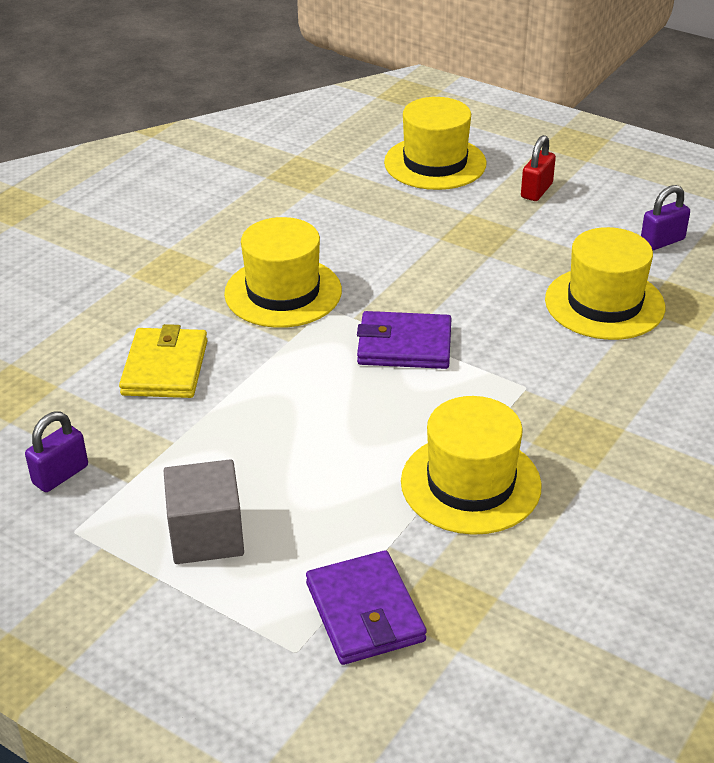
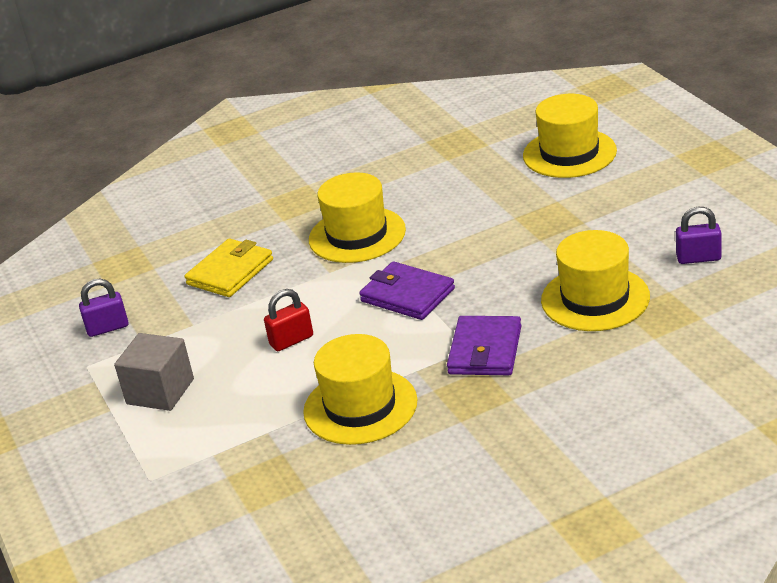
camera: 35 degrees right, 5 degrees down
(365, 612) = (212, 469): purple wallet -> purple wallet (485, 350)
(536, 191) = (632, 193): red padlock -> red padlock (291, 340)

